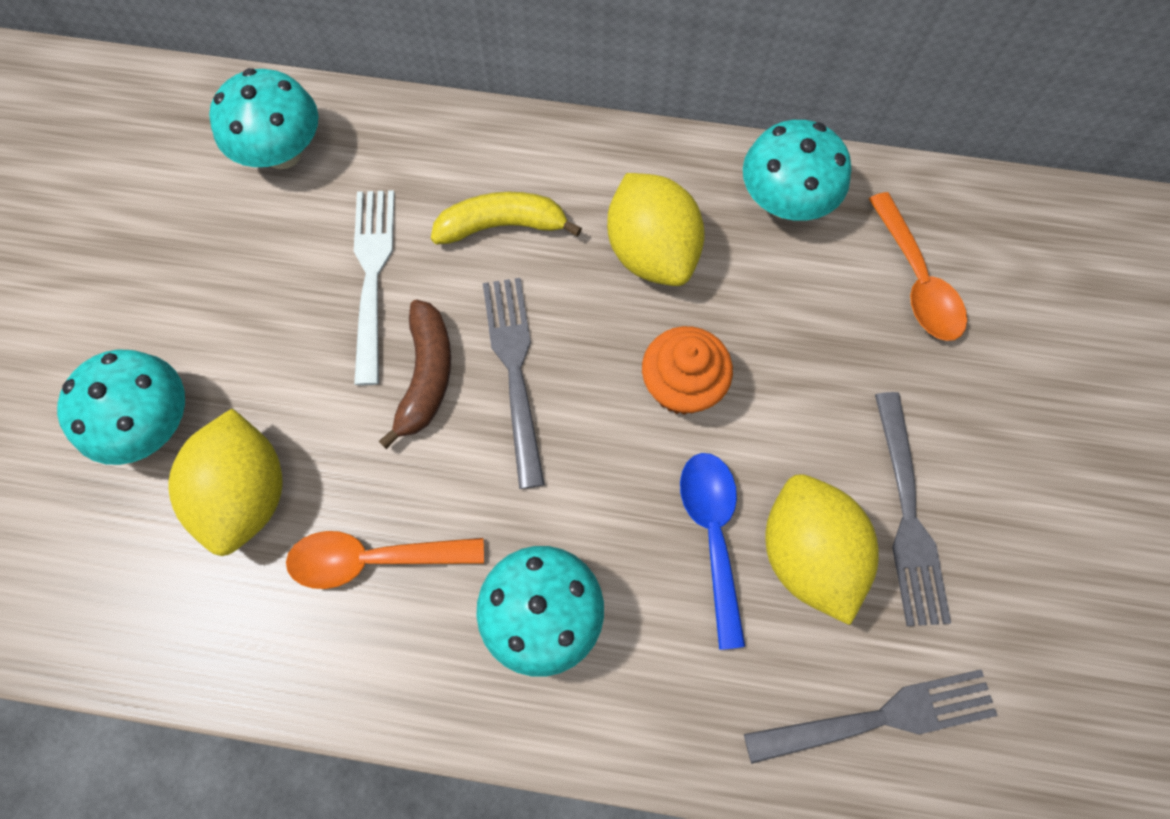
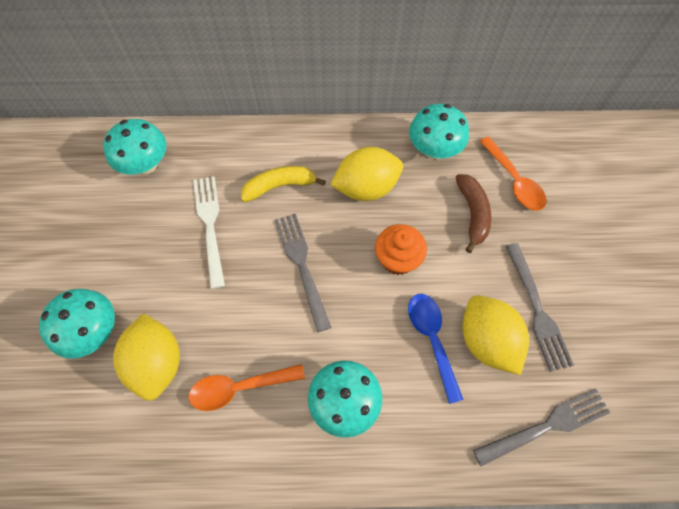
camera: 10 degrees left, 5 degrees down
(426, 376) = (251, 277): brown banana -> brown banana (472, 214)
(651, 251) = (366, 187): yellow lemon -> yellow lemon turned 75 degrees counterclockwise

